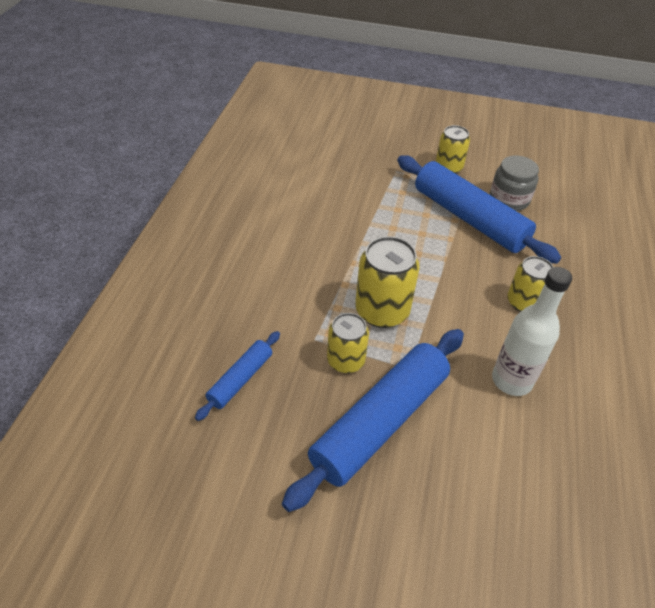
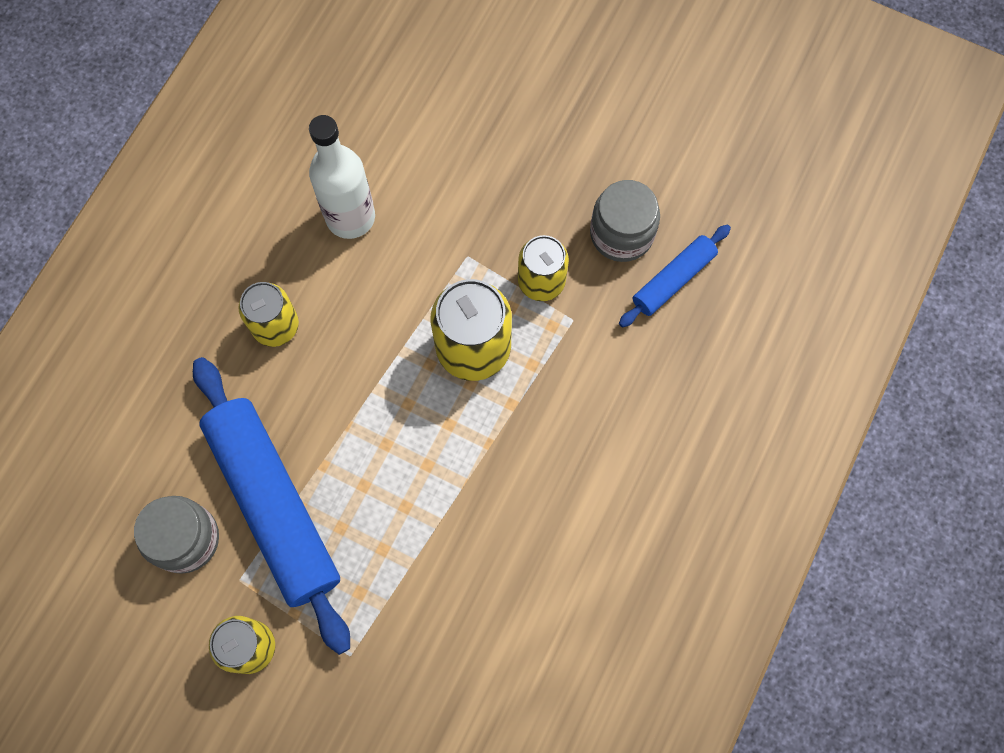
camera: 165 degrees left, 25 degrees up
(289, 407) = (621, 233): none -> grey jar
(380, 422) = (522, 196): blue rolling pin -> none

